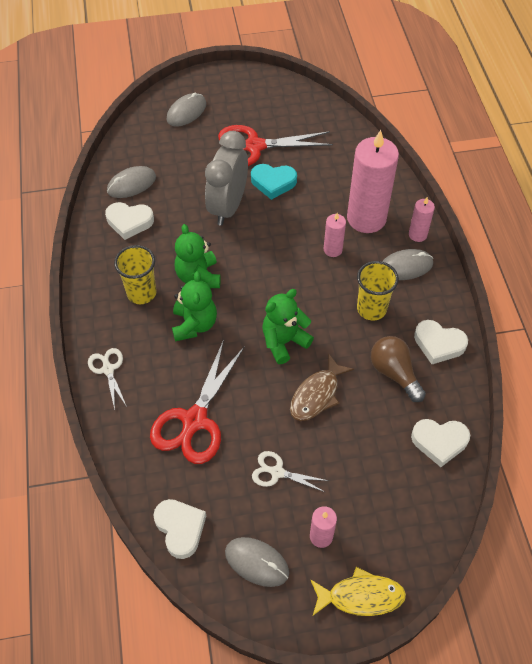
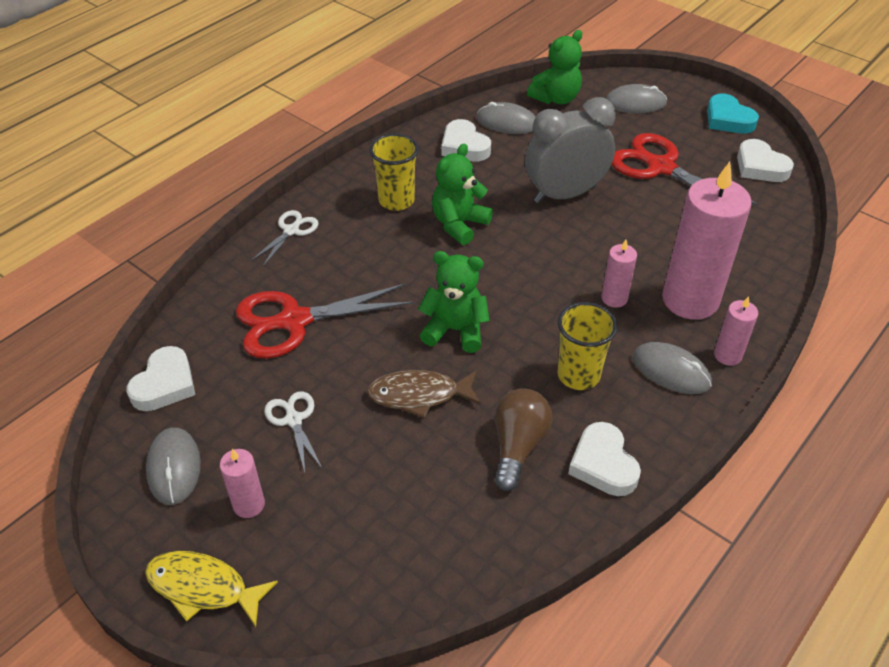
camera: 50 degrees right, 10 degrees down
(194, 324) = (402, 255): green teddy bear -> green teddy bear (556, 98)
(273, 183) = (636, 206): turquoise heart -> turquoise heart (728, 119)
(361, 596) = (203, 587): yellow fish -> yellow fish turned 150 degrees clockwise
(439, 442) = (471, 545): white heart -> white heart (760, 166)

